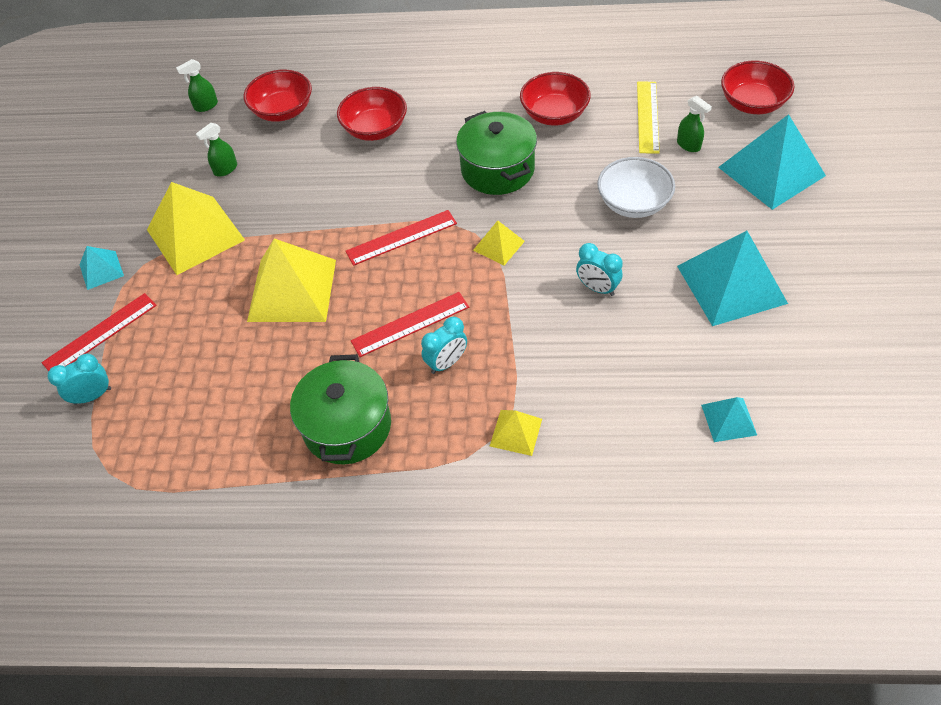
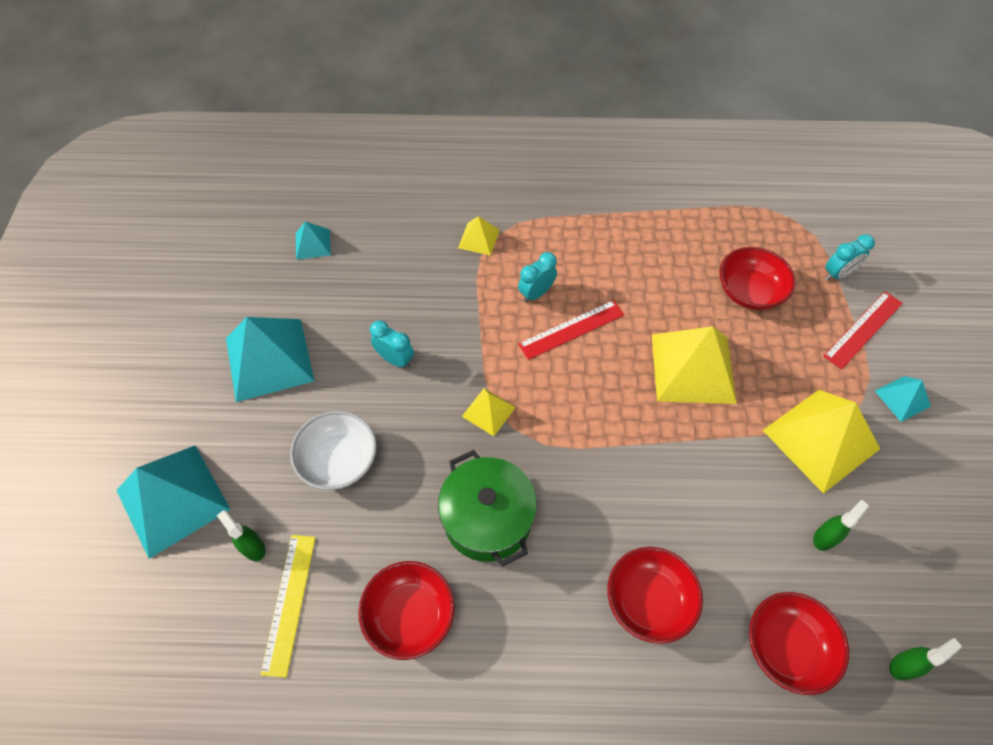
camera: 175 degrees right, 5 degrees up
(347, 426) = (613, 246): green pot -> none
(401, 237) = (591, 425): red ruler -> none
(752, 103) = (147, 620): red bowl -> red bowl (749, 291)

